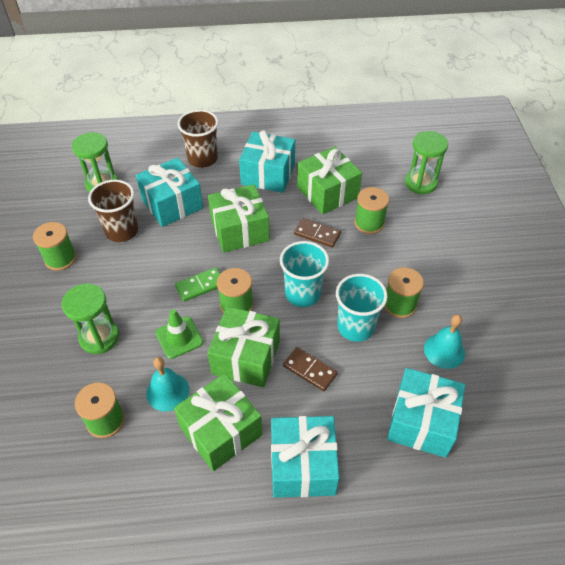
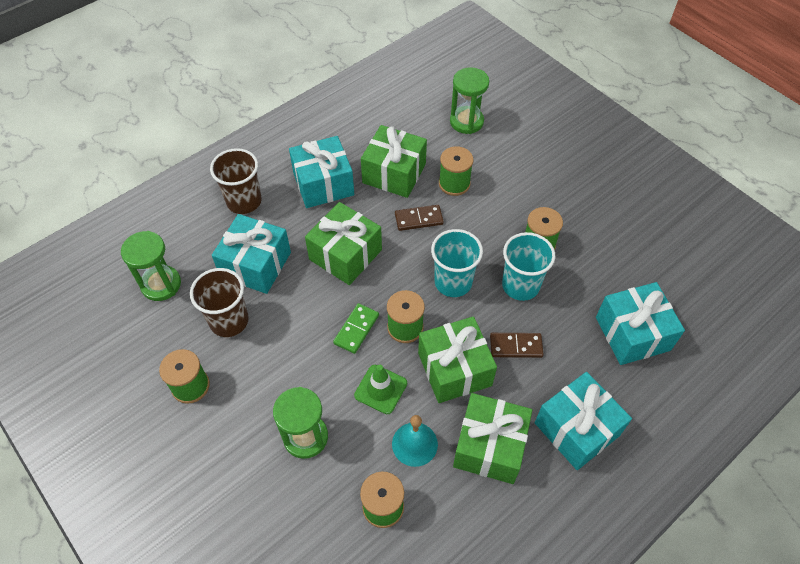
camera: 35 degrees left, 5 degrees up
(444, 350) = (602, 264): turquoise bell -> none

